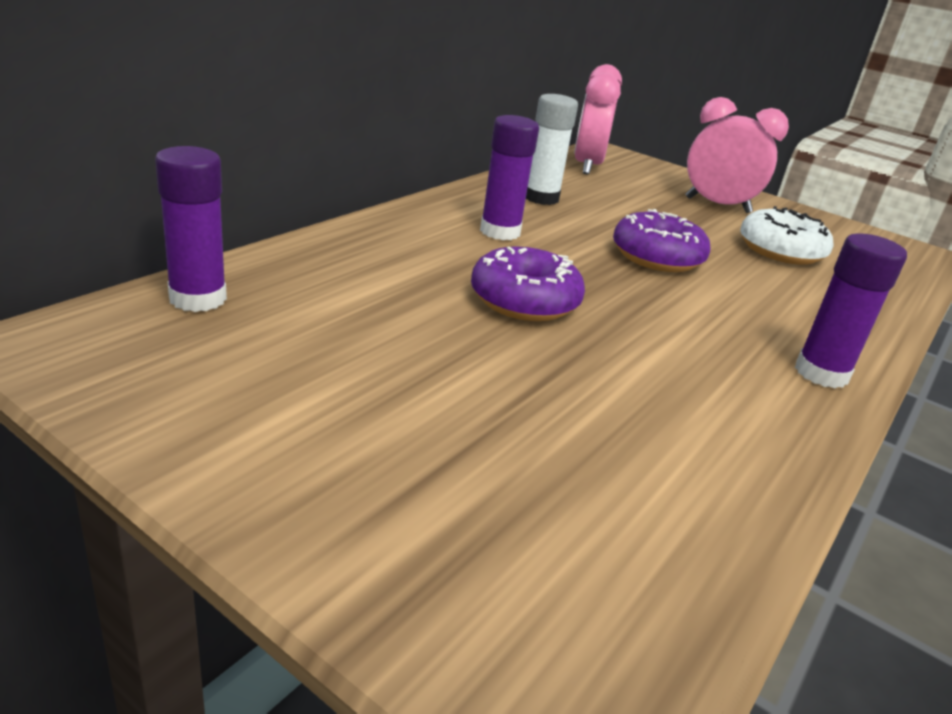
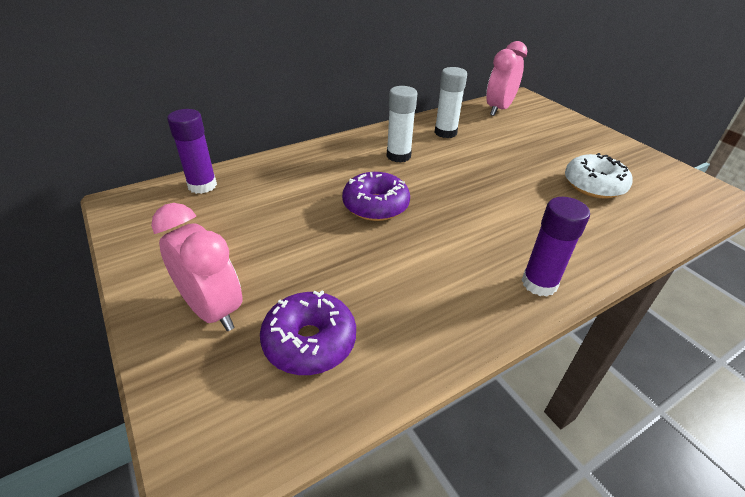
camera: 25 degrees right, 10 degrees up
(500, 232) = (398, 156): purple glue stick -> white glue stick
(657, 257) = (491, 182): purple donut -> purple donut (309, 342)
(717, 205) = (574, 145): pink clock -> pink clock (213, 310)

